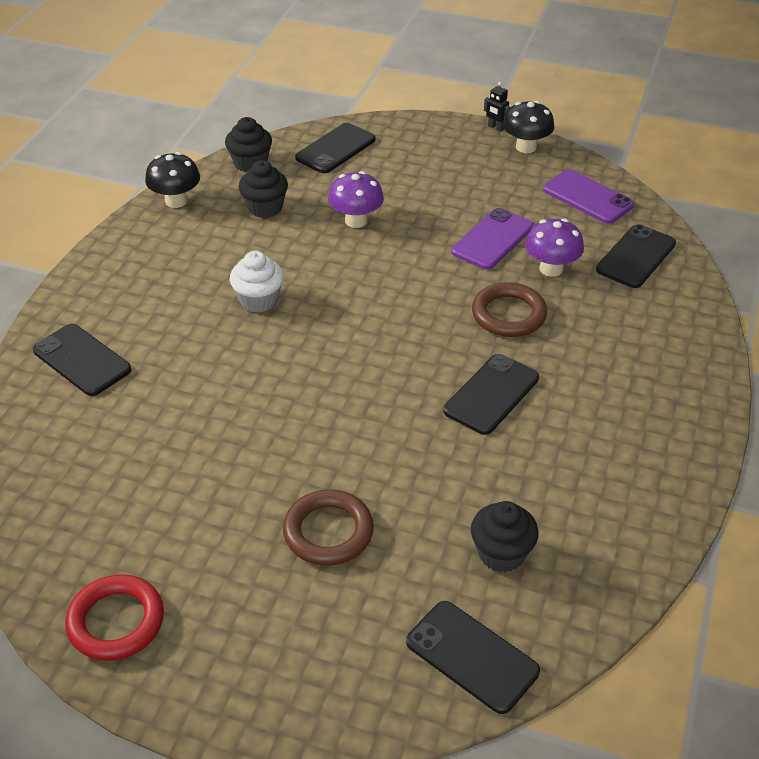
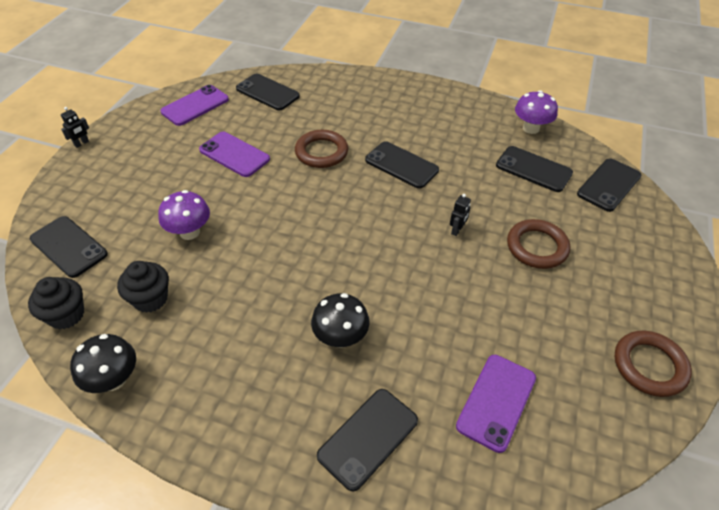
camera: 90 degrees left, 5 degrees up
(99, 460) = (496, 401): none -> purple phone
(116, 621) = (649, 366): red ring -> brown ring
(259, 300) = (290, 297): white cupcake -> none
(361, 446) = (457, 230): none -> black robot
(501, 553) = (533, 169): black cupcake -> black phone
(526, 147) = (118, 129): black mushroom -> black mushroom (340, 337)
(551, 269) = (274, 129): purple mushroom -> purple mushroom (531, 128)

